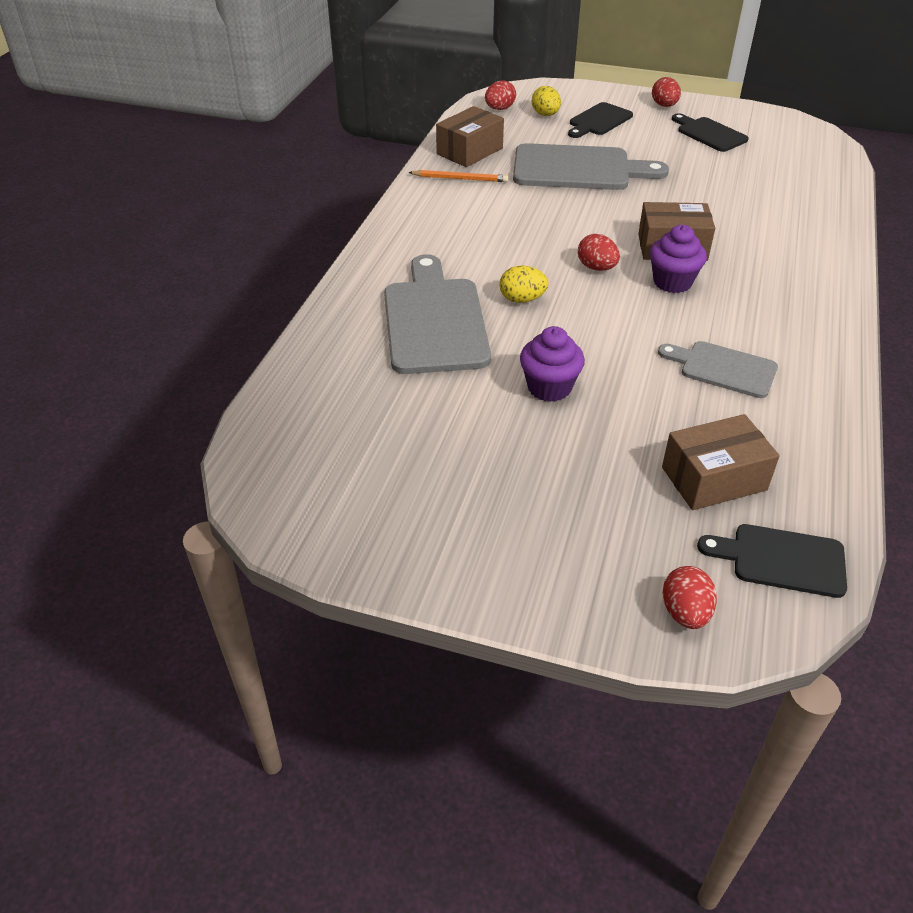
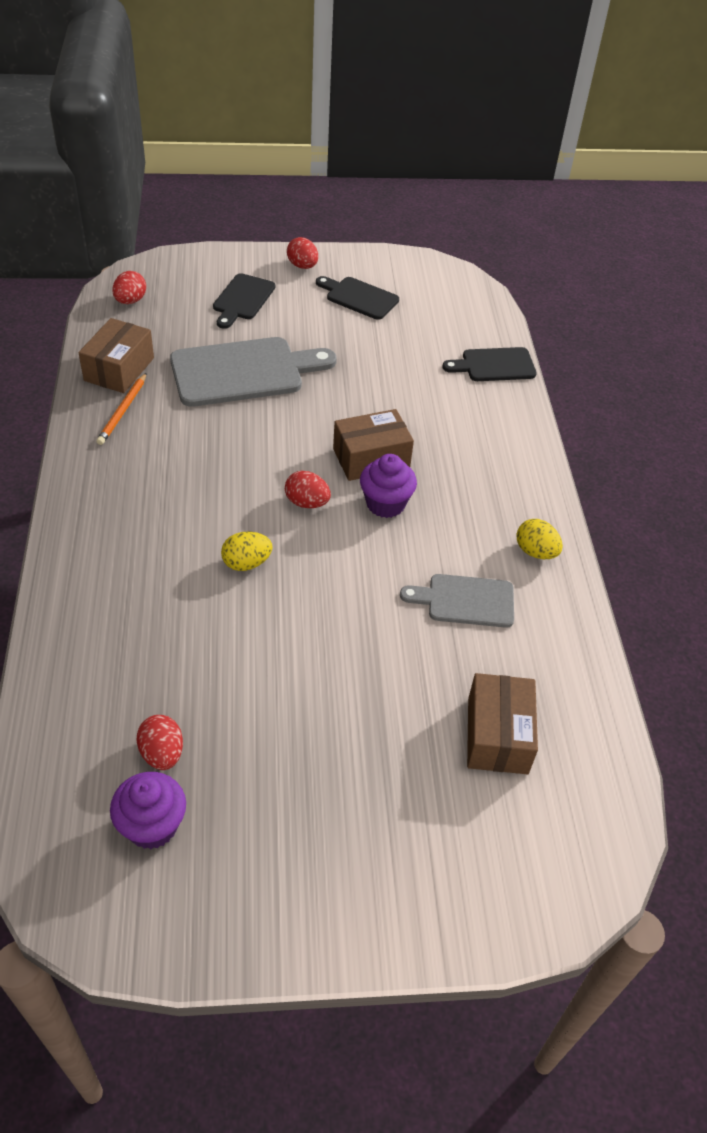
camera: 25 degrees left, 5 degrees up
(434, 320) = (166, 615): grey cutting board -> none
(460, 179) = (123, 411): orange pencil -> orange pencil turned 120 degrees clockwise
(545, 115) = (183, 301): yellow egg -> yellow egg (535, 552)
(549, 387) = (312, 670): purple cupcake -> purple cupcake (152, 826)
(685, 612) = (520, 897): red egg -> red egg (162, 753)
(714, 479) = (497, 735): brown box -> brown box turned 45 degrees counterclockwise
(781, 559) = (581, 809): black cutting board -> black cutting board (494, 365)

